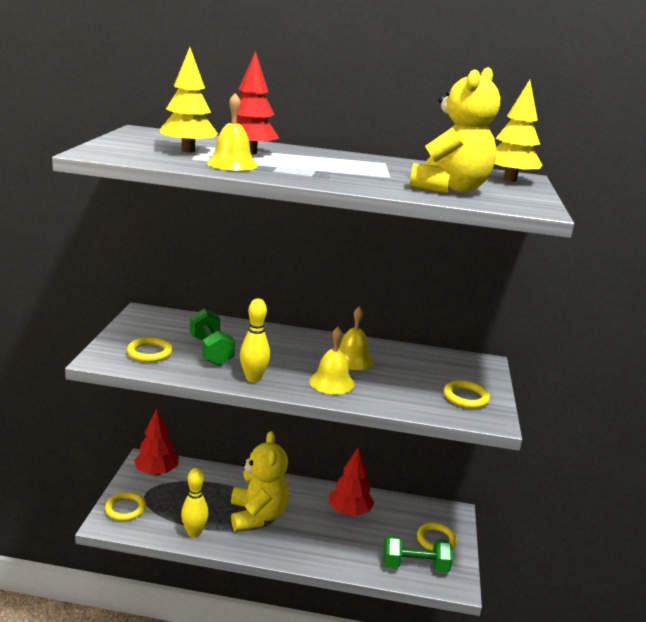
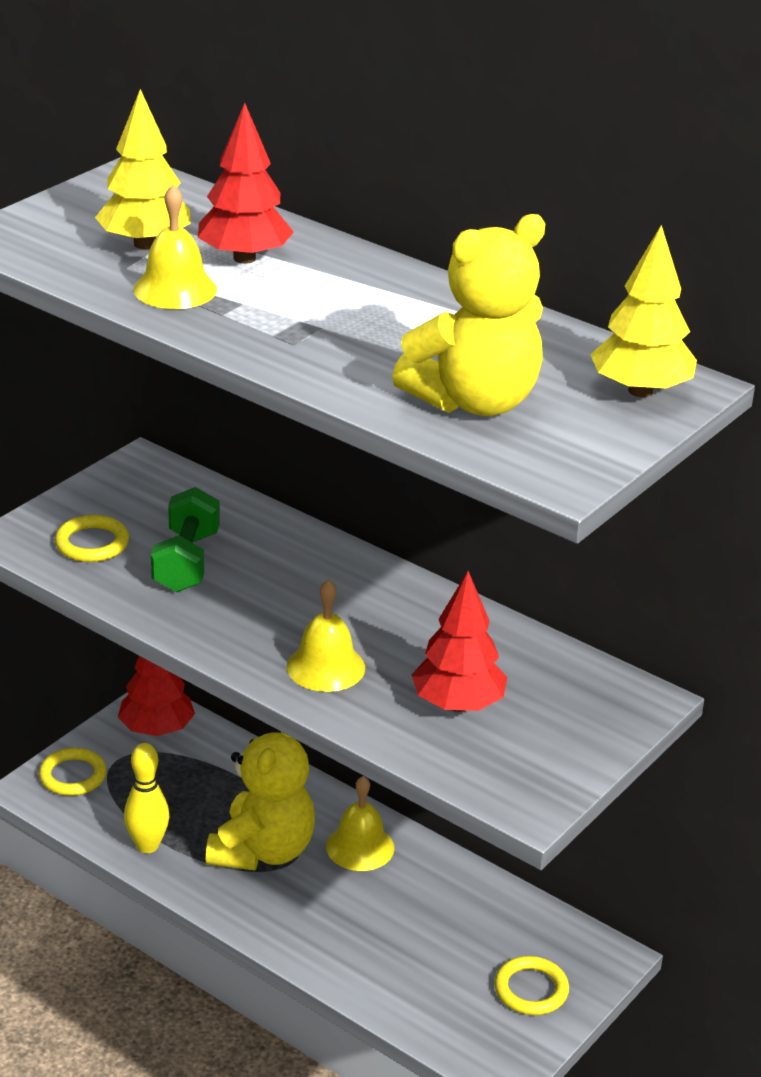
camera: 30 degrees right, 10 degrees up
(253, 378) = (208, 628): yellow bowling pin -> none
(349, 512) = (419, 893): red tree -> red tree (457, 704)
(352, 359) = (403, 633): yellow bell -> yellow bell (360, 847)
(415, 566) = (456, 1016): green dumbbell -> none
(466, 397) = (527, 754): yellow ring -> none

